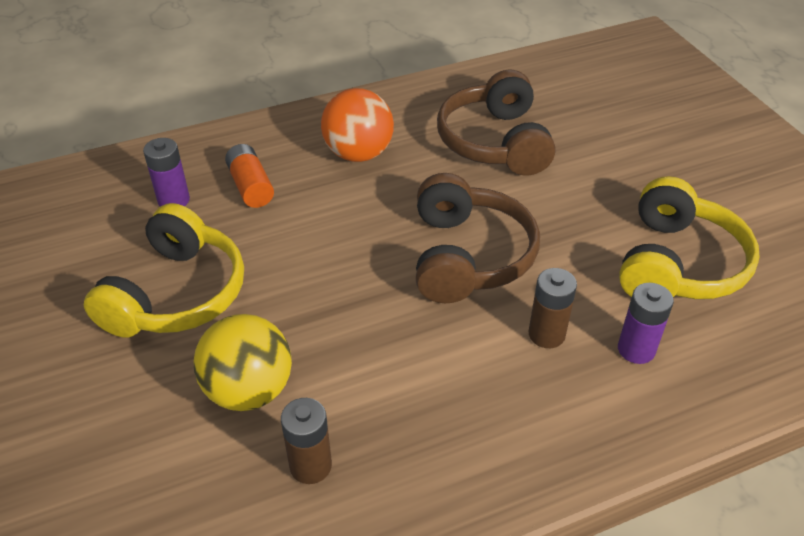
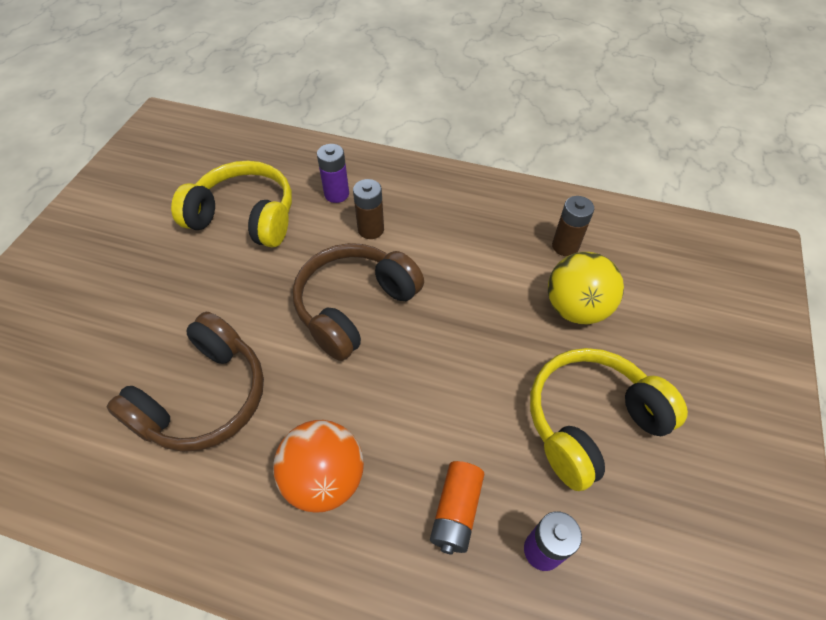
camera: 140 degrees left, 10 degrees up
(678, 264) = (245, 217): yellow headphones -> yellow headphones turned 45 degrees clockwise

